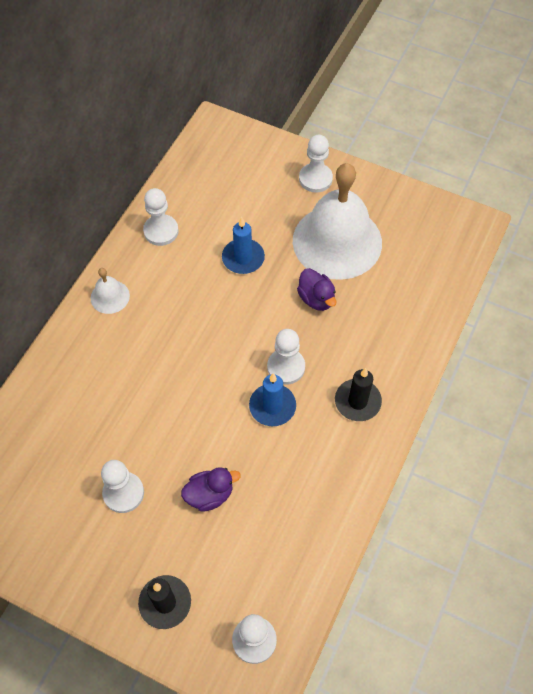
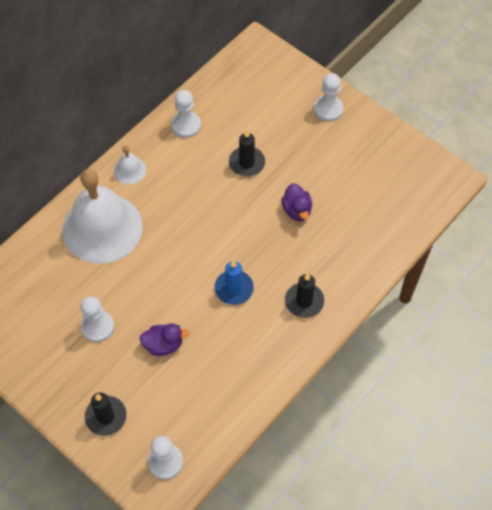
camera: 15 degrees right, 0 degrees up
(243, 258) = (246, 163): blue candle -> black candle
(286, 367) = (254, 260): white pawn -> none
(337, 241) = (329, 166): white bell -> white bell (102, 228)

